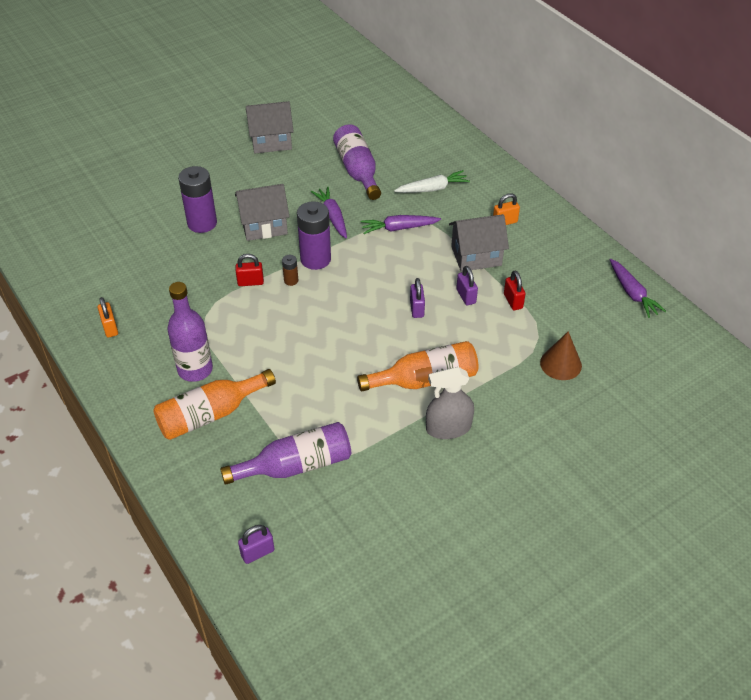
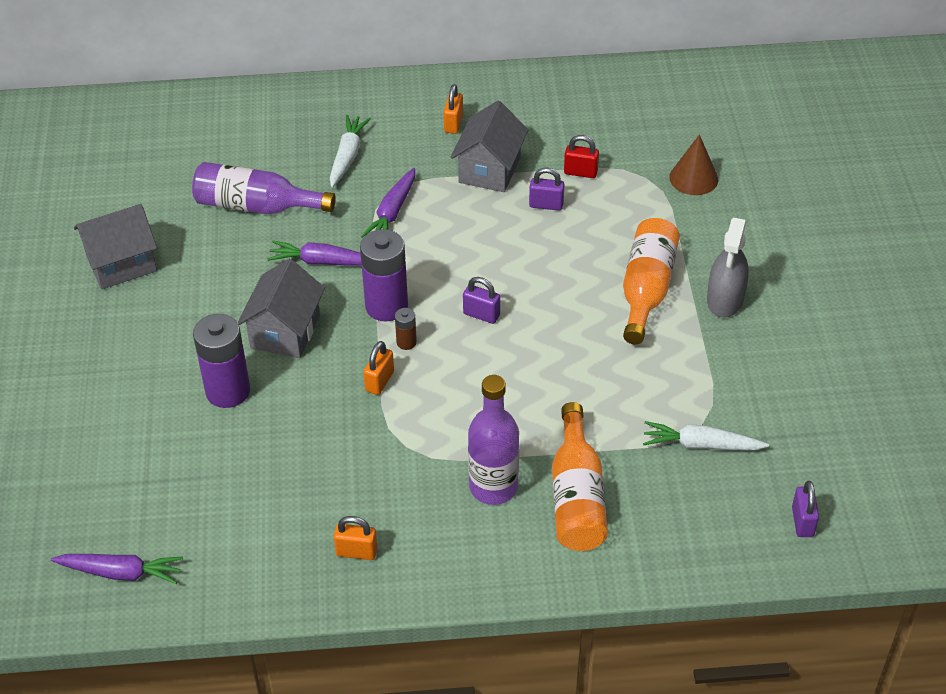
camera: 60 degrees left, 0 degrees up
(250, 282) = (379, 381): red padlock -> orange padlock
(271, 141) = (121, 264): grey house -> grey house turned 45 degrees clockwise
(296, 465) = (701, 445): purple bottle -> white carrot
(417, 309) = (536, 252): purple padlock -> purple padlock (481, 314)
(632, 293) = (633, 82): purple carrot -> purple carrot (120, 572)

